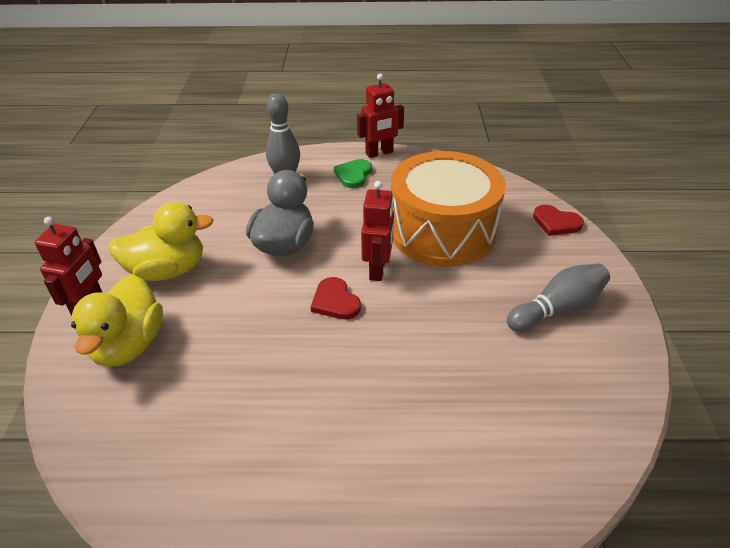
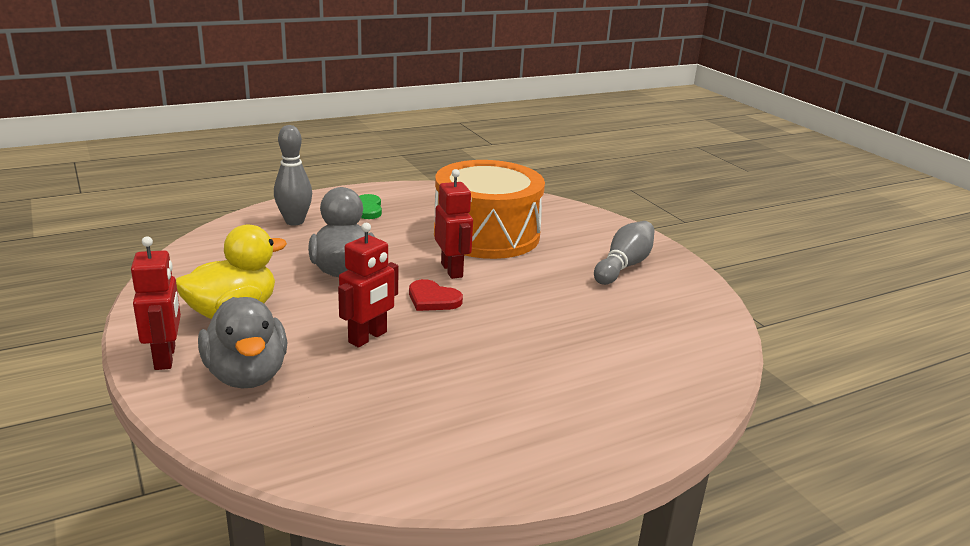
camera: 30 degrees left, 15 degrees down
(128, 345) = (247, 375): yellow duck -> grey duck
(379, 153) = (376, 190): red robot -> red robot (368, 337)
(556, 222) = (576, 213): red heart -> none

